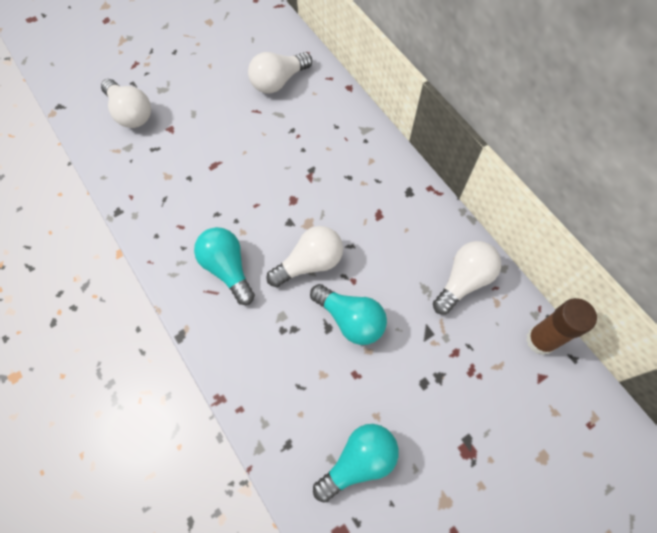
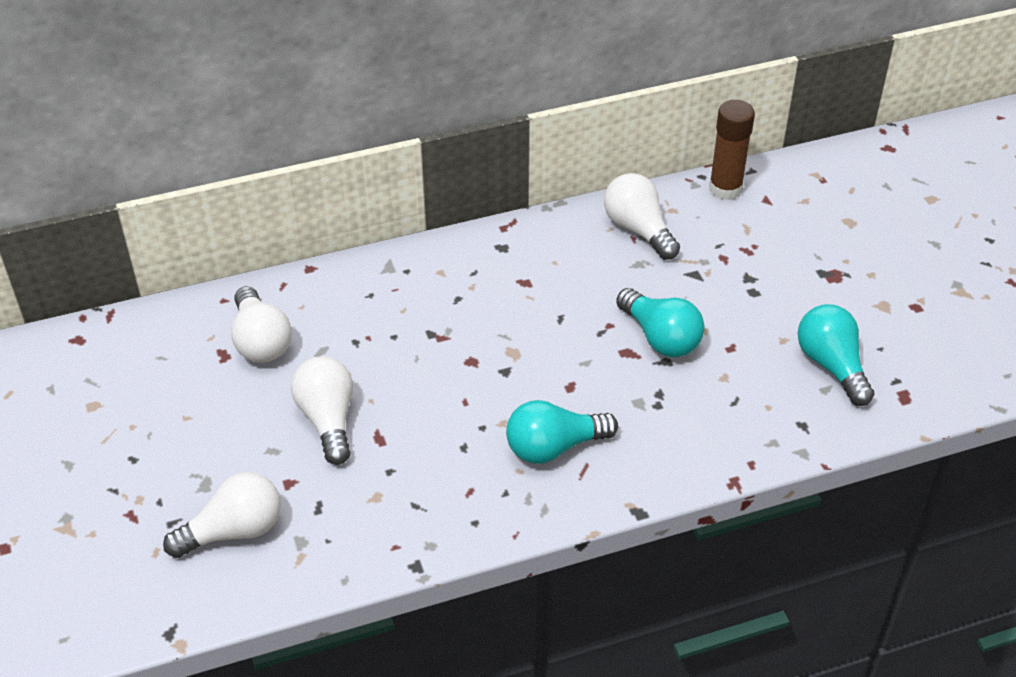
camera: 75 degrees left, 20 degrees down
(310, 263) = (572, 361): white light bulb -> white light bulb (328, 419)
(351, 319) = (661, 337): turquoise light bulb -> turquoise light bulb turned 90 degrees clockwise

